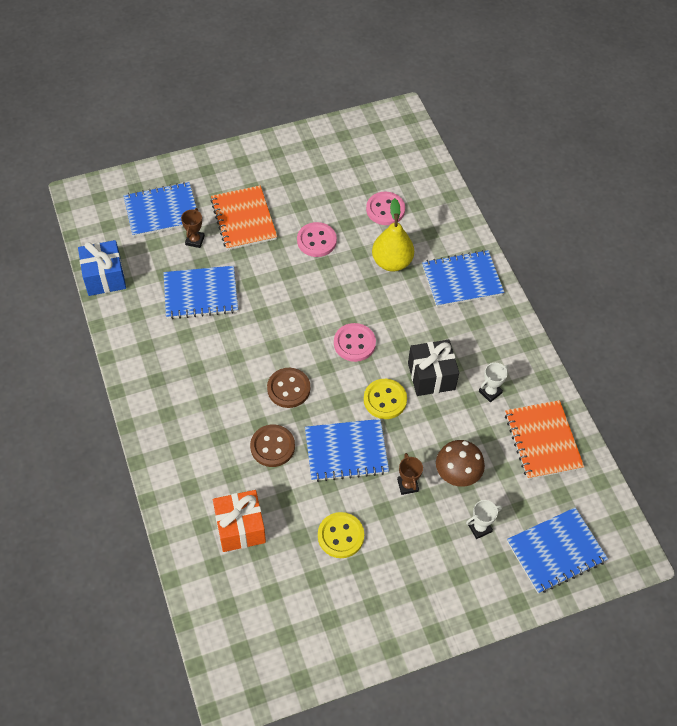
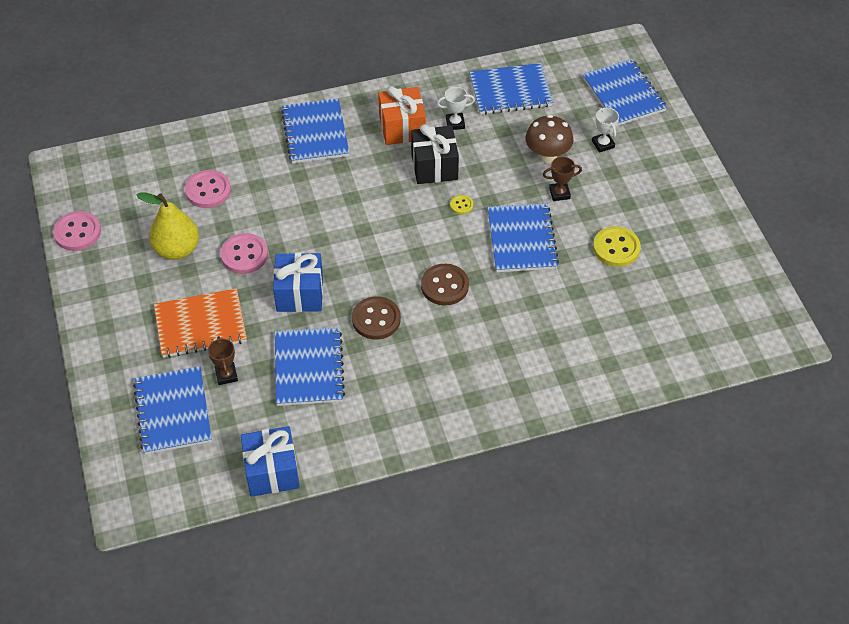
camera: 85 degrees left, 5 degrees down
(195, 240) = (226, 375): brown trophy -> brown trophy turned 60 degrees clockwise
(240, 528) = (611, 330): orange gift -> orange gift (402, 128)
(272, 446) = (516, 301): brown button -> brown button (376, 319)
(277, 282) = (300, 294): none -> blue gift
(354, 343) = (389, 227): pink button -> pink button (77, 232)
(385, 400) = (461, 205): yellow button -> yellow button, size x0.51
(391, 262) = (284, 189): yellow pear -> yellow pear (177, 249)
(490, 392) = (455, 123): white trophy -> white trophy turned 60 degrees counterclockwise
(543, 441) = (510, 91): orange notebook -> blue notebook

